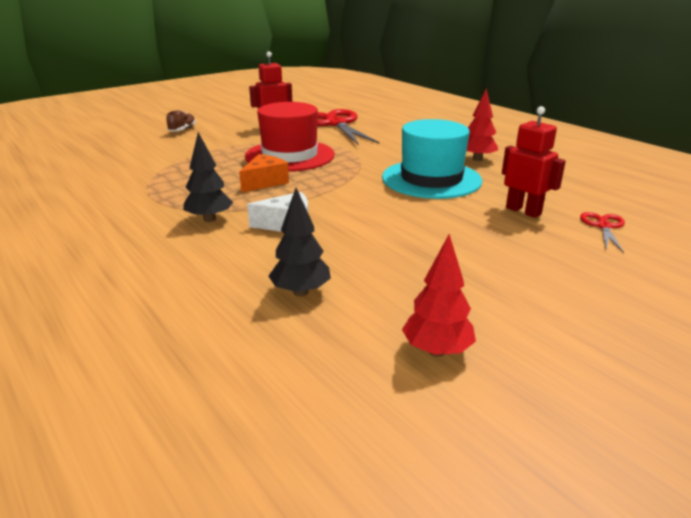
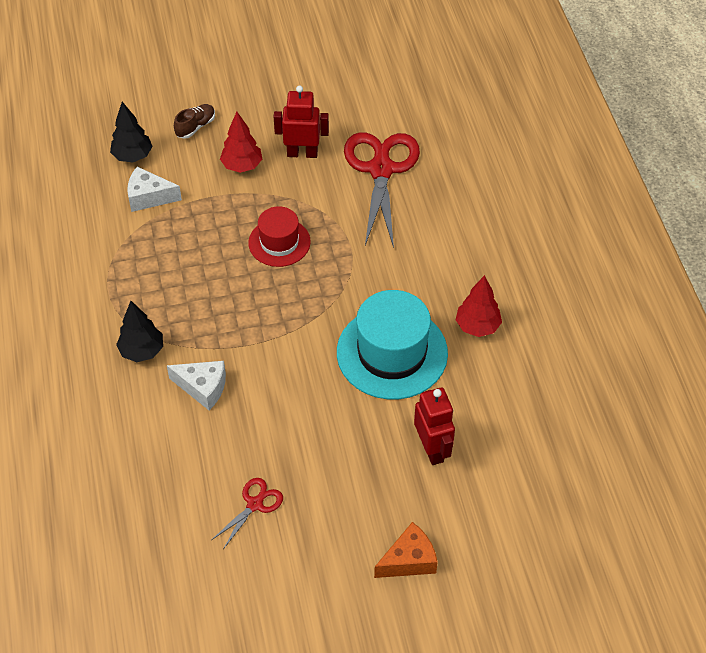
camera: 25 degrees right, 25 degrees up
(163, 156) = (149, 197): none -> white cheese
(264, 182) = (223, 296): orange cheese -> orange cheese (409, 560)
(290, 156) = (279, 242): red hat -> red hat, size x0.59
(300, 292) = (162, 490): black tree -> black tree (132, 156)
(437, 351) = (215, 593): red tree -> red tree (242, 166)
(603, 226) = (483, 504): red scissors -> red scissors (255, 504)

